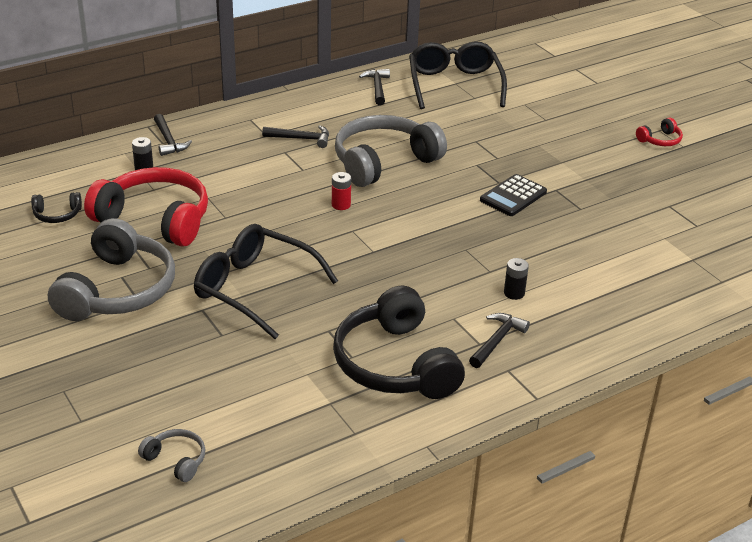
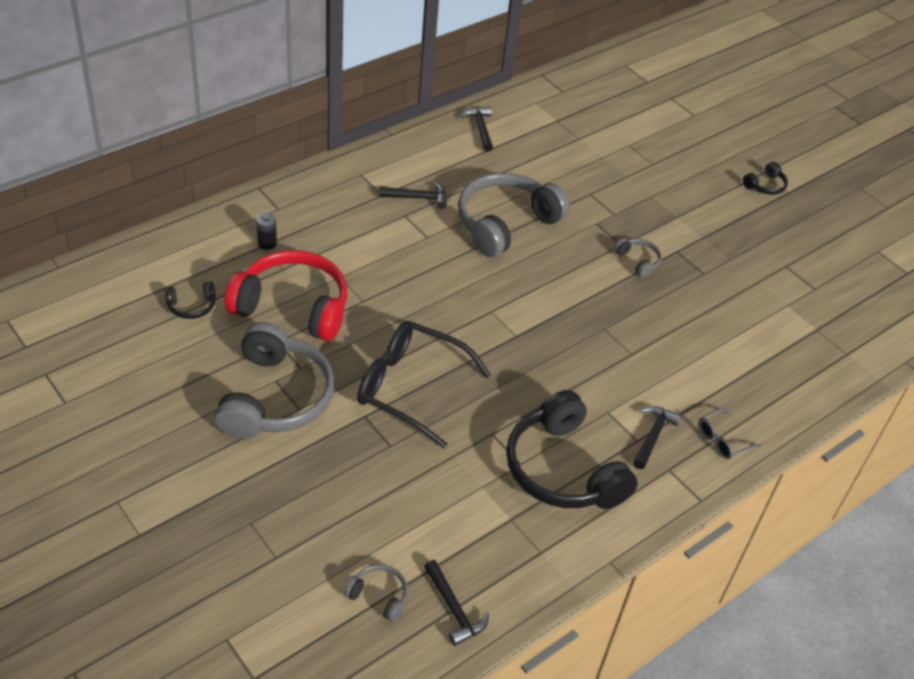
camera: 10 degrees left, 10 degrees up
(168, 141) = (284, 206): black hammer -> black hammer (453, 609)
(341, 205) = (474, 280): red battery -> none
(454, 85) = (556, 122): black glasses -> none
(513, 196) = (638, 261): black calculator -> grey headphones
(514, 293) = (659, 379): black battery -> none
(572, 348) = (723, 440): none -> grey glasses
(660, 140) = (765, 185): red headphones -> black headphones

